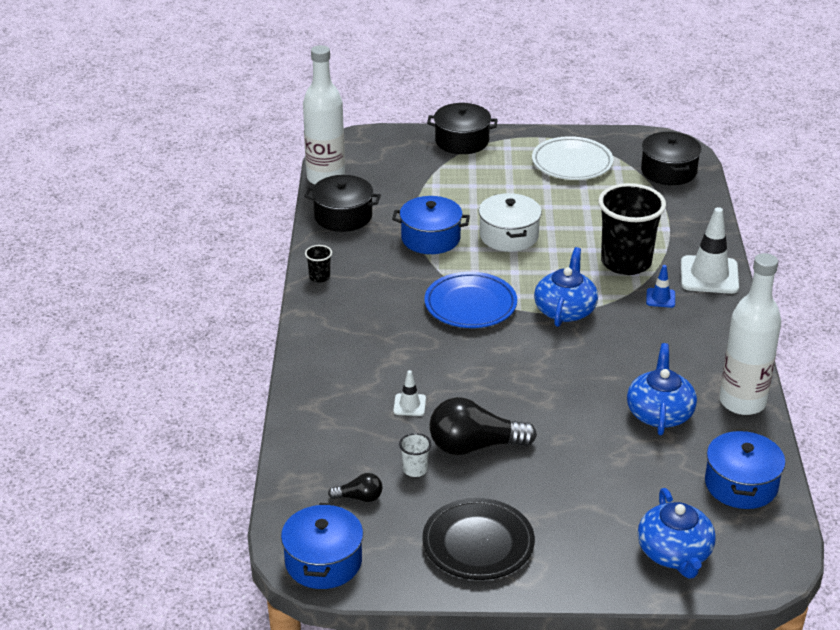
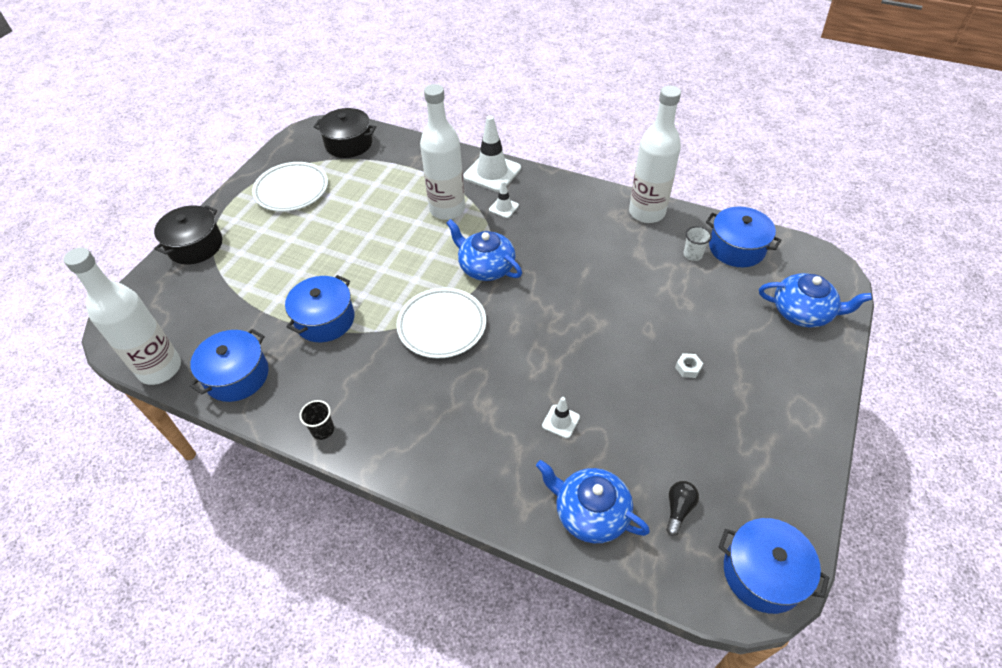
camera: 65 degrees left, 15 degrees up
(343, 216) = (237, 376): black pot -> blue pot
(415, 470) = (653, 449): white cup -> white cup (692, 254)
(470, 305) = (442, 326): blue plate -> white plate
(474, 446) = (637, 392): black light bulb -> none
(478, 544) = (765, 435): black plate -> none
(509, 236) = (361, 265): white pot -> none
(528, 475) = (688, 368): none -> white nut
(626, 262) = (447, 209): black cup -> white bottle
(659, 413) = (640, 260): blue teapot -> blue teapot (590, 512)
(660, 298) = (503, 208): blue traffic cone -> white traffic cone

